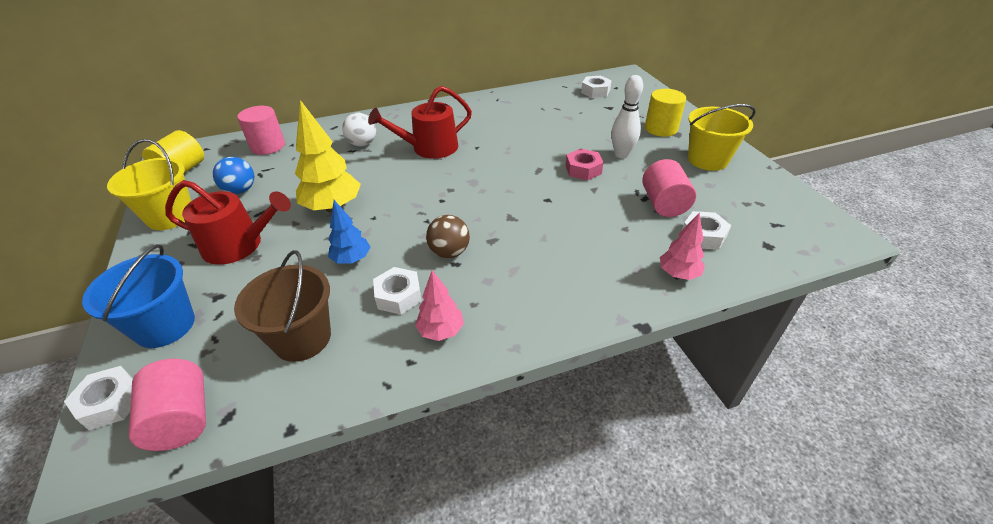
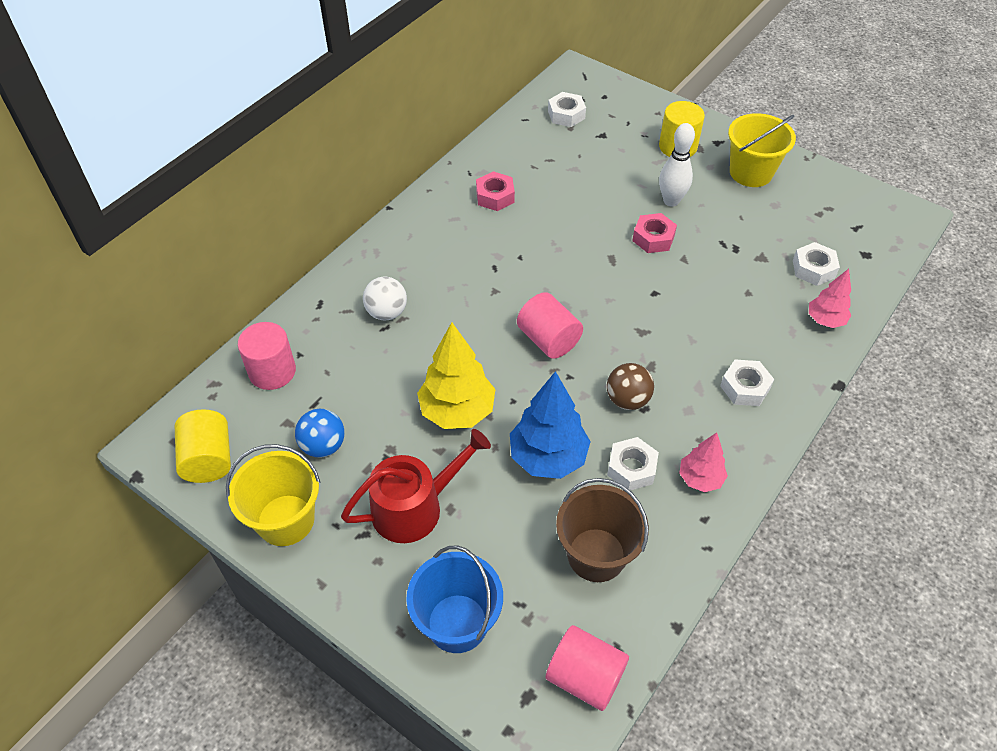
camera: 35 degrees left, 10 degrees up
(111, 402) = (506, 708): white nut -> white nut (745, 387)
(352, 259) = (548, 457): blue tree -> blue tree, size x1.71
(429, 148) = (470, 282): red watering can -> none
(499, 114) = (495, 196): none -> pink nut
(664, 204) = (756, 247): pink cylinder -> pink cylinder (548, 339)

